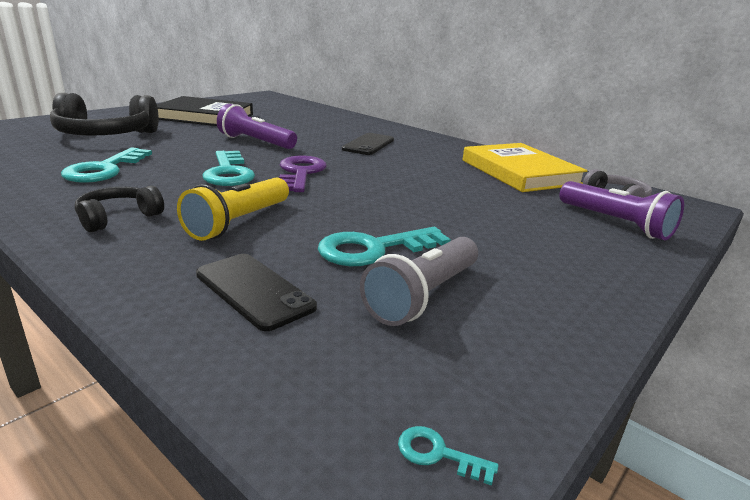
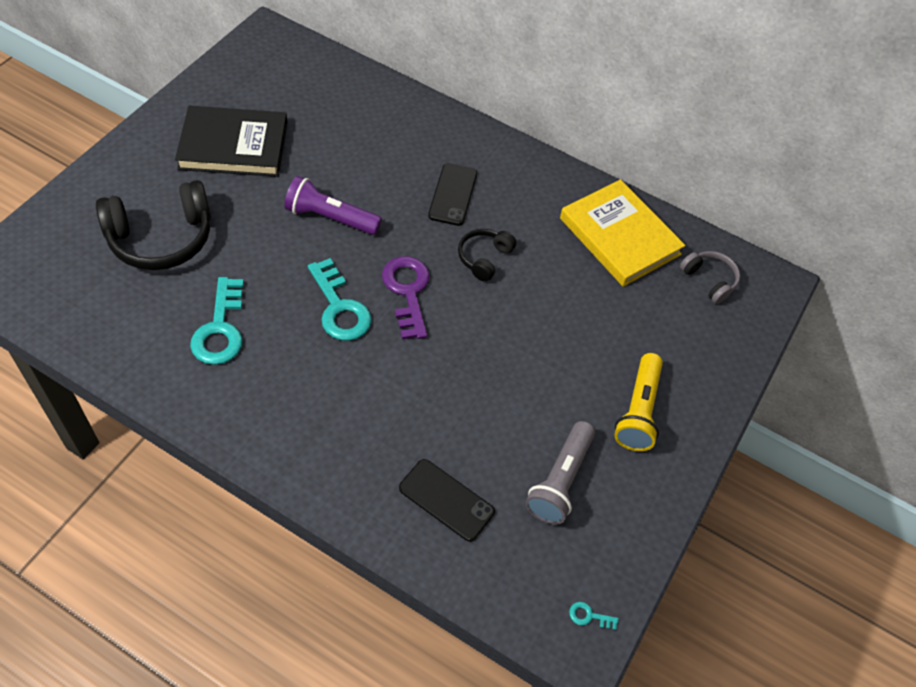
camera: 15 degrees left, 30 degrees up
(118, 218) = (294, 421): black headphones -> black headphones (484, 258)
(238, 222) = (393, 406): yellow flashlight -> yellow flashlight (638, 411)
(373, 249) = (512, 425): turquoise key -> none
(615, 223) = (702, 334): purple flashlight -> none

